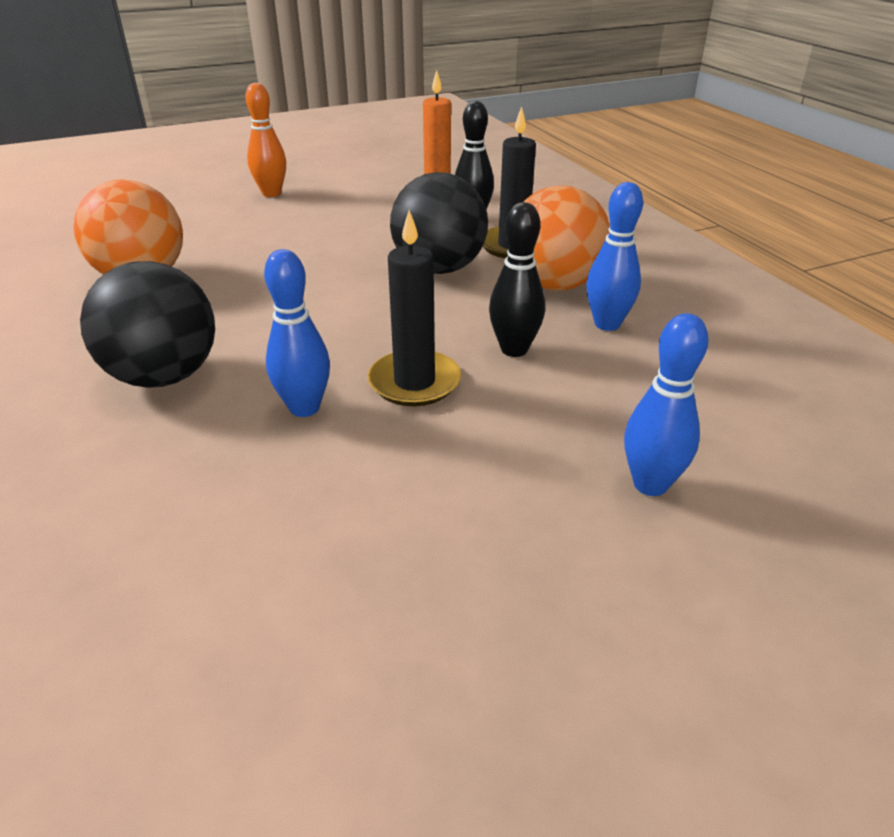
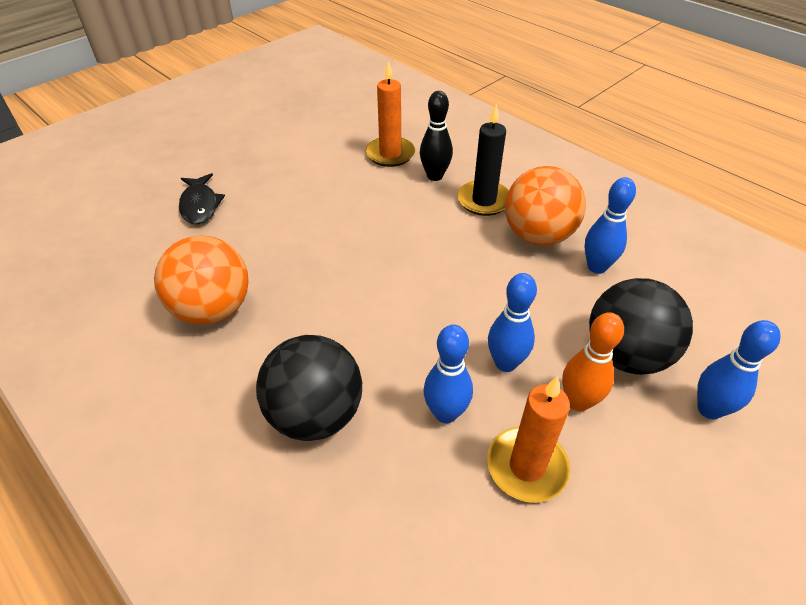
camera: 20 degrees left, 10 degrees up
(204, 202) = (200, 205): none -> black fish
(271, 193) = (252, 181): orange bowling pin -> orange bowling pin (578, 401)
(357, 476) = (527, 466): none -> orange candle
(414, 382) = (505, 363): black candle -> blue bowling pin
(439, 268) = (446, 239): black ball -> black ball (625, 355)
(514, 349) = (552, 310): black bowling pin -> none

